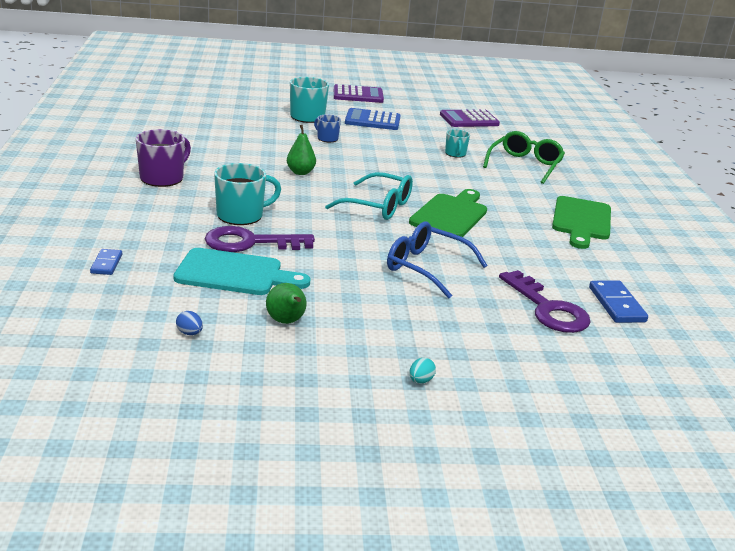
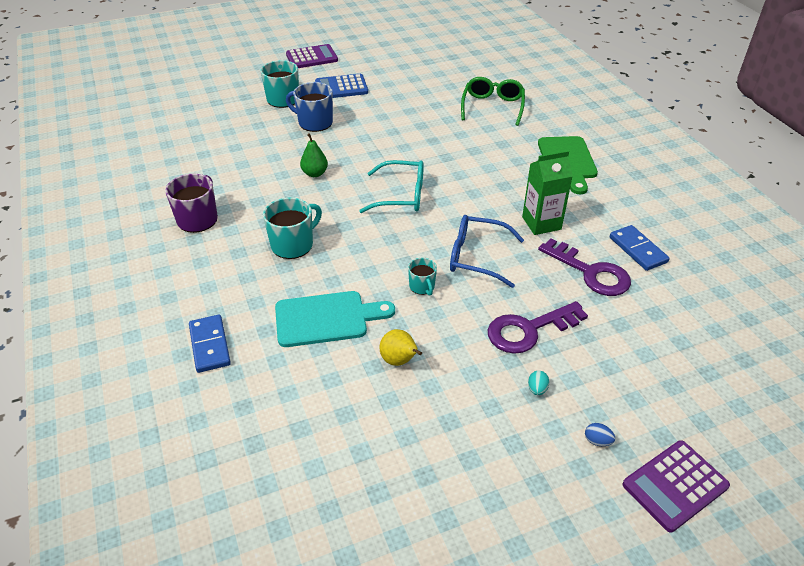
camera: 15 degrees left, 15 degrees up
(106, 264) = (209, 345): blue domino -> blue domino, size x1.61
(189, 333) = (328, 403): blue egg -> blue egg (597, 441)
(250, 242) = (318, 276): purple key -> purple key (528, 330)
(286, 322) = (399, 361): green pear -> yellow pear
(327, 138) = (314, 122): blue mug -> blue mug, size x1.75
(451, 215) = (464, 187): green cutting board -> none
(455, 154) = (431, 110): turquoise mug -> turquoise mug (422, 286)
(469, 119) = (420, 63): purple calculator -> purple calculator (675, 485)
(517, 259) = (541, 223): none -> green carton

